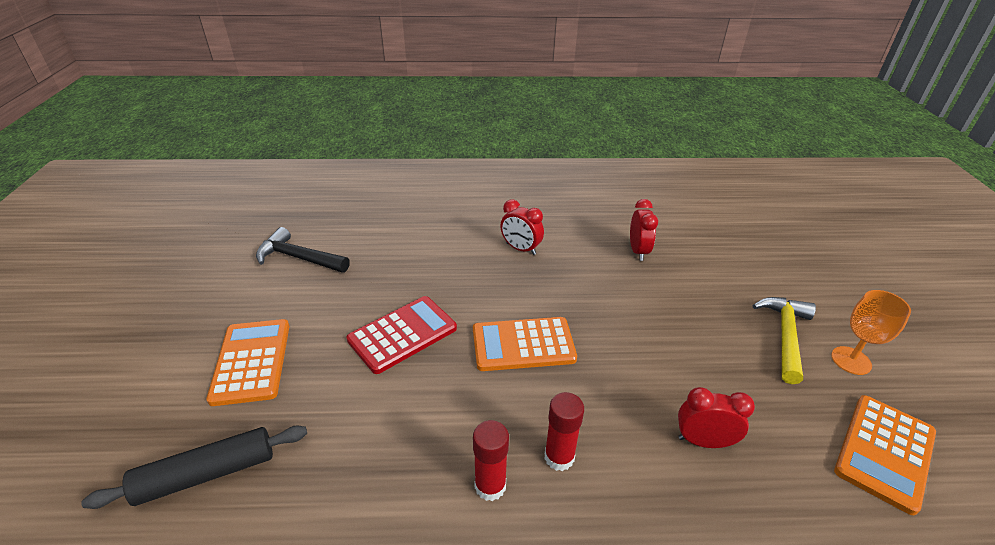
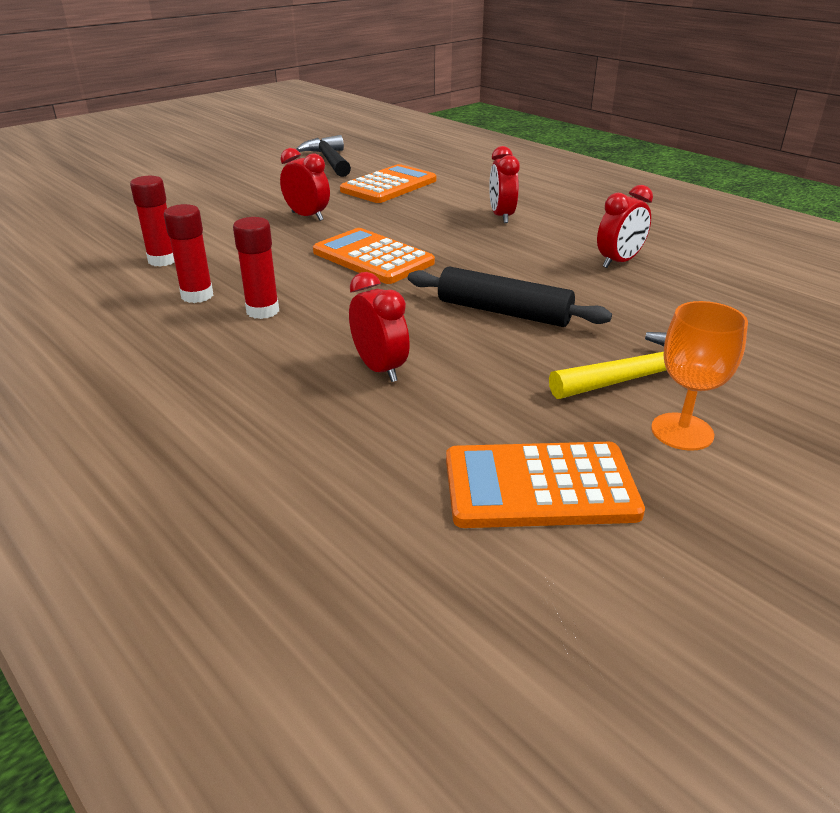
camera: 50 degrees right, 5 degrees down
(207, 474) = (99, 216): black rolling pin -> black rolling pin (503, 312)
(252, 361) = (205, 189): orange calculator -> orange calculator (389, 186)
(387, 474) = (163, 260): none -> red glue stick
(402, 334) = (307, 216): red calculator -> red clock

